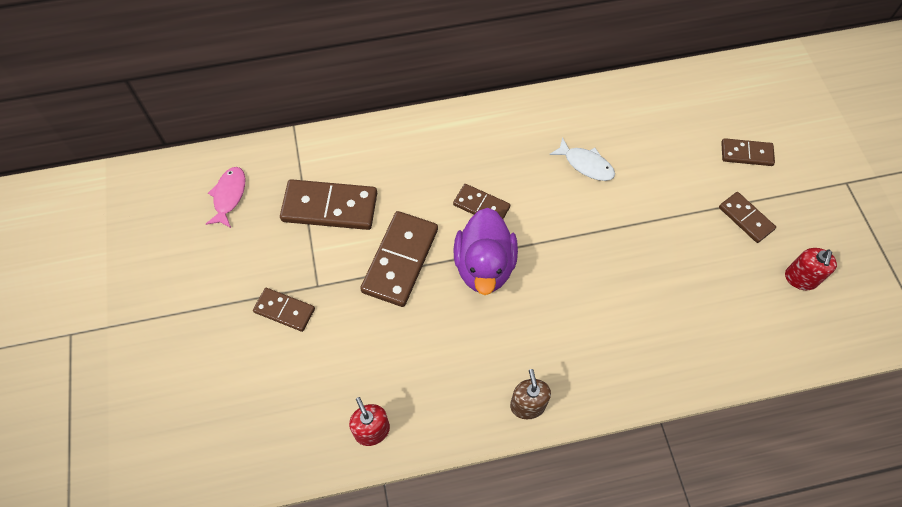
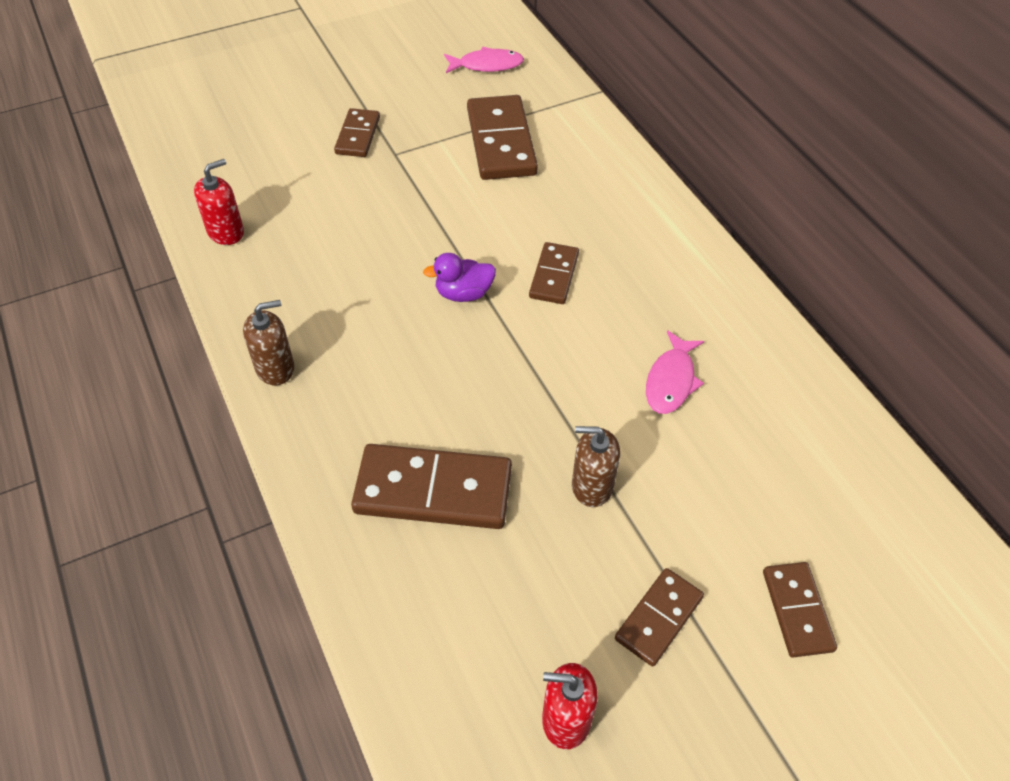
camera: 75 degrees right, 10 degrees down
(400, 260) = (448, 214): brown domino -> brown domino (433, 490)
(484, 266) = (463, 293): purple duck -> purple duck, size x0.53
(586, 164) = (671, 381): white fish -> pink fish
(656, 228) = (592, 486): none -> brown soap dispenser

